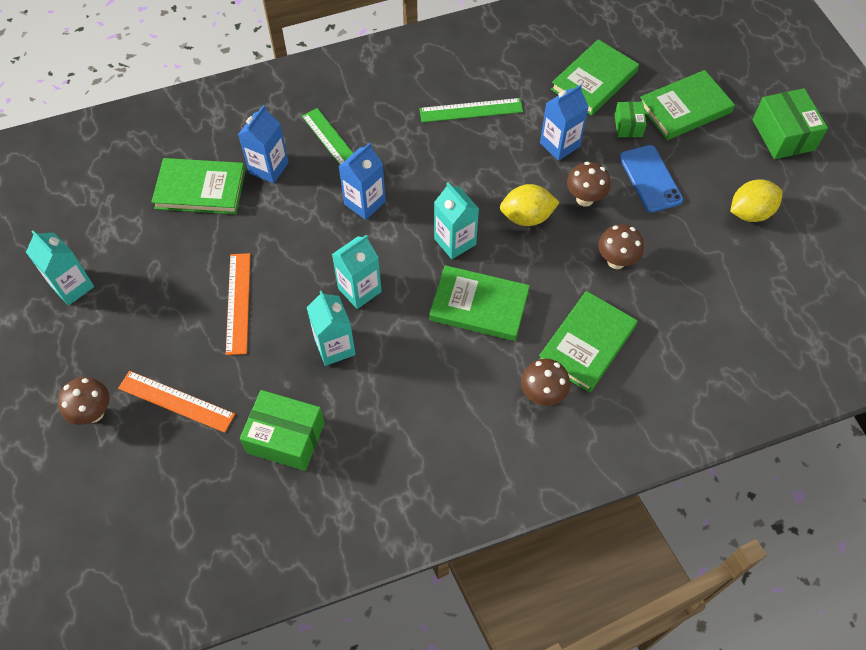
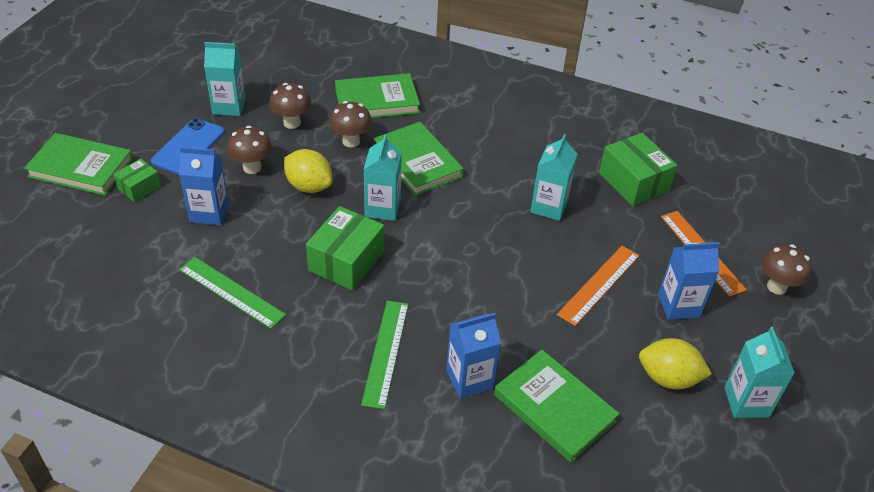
camera: 140 degrees left, 15 degrees down
(359, 290) = (492, 227): turquoise carton -> turquoise carton (229, 106)
(364, 203) = (417, 285): blue carton -> blue carton (678, 305)
(542, 395) = (439, 98): brown mushroom -> brown mushroom (351, 141)
(594, 80) = (101, 237): green book -> none
(750, 212) = (166, 87): yellow lemon -> yellow lemon (668, 378)
(783, 135) = (58, 106): green box -> green box (346, 261)

